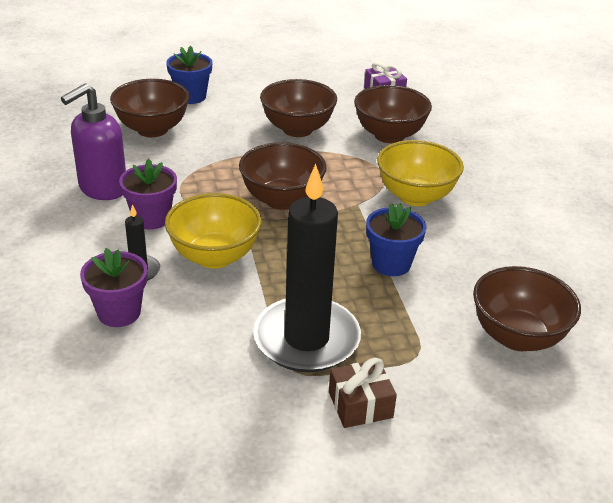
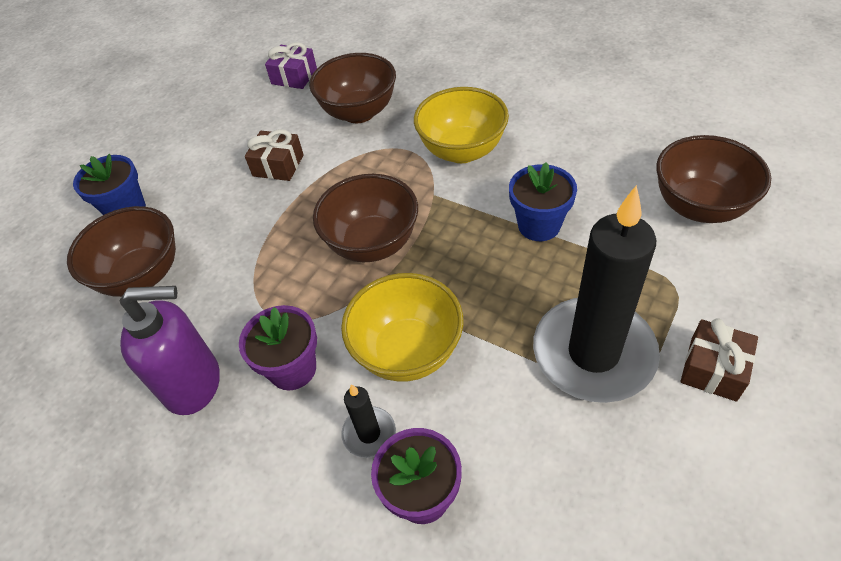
camera: 40 degrees left, 15 degrees up
(102, 189) = (194, 384): purple soap dispenser -> purple soap dispenser turned 90 degrees counterclockwise
(297, 129) = (278, 165): brown bowl -> brown gift

